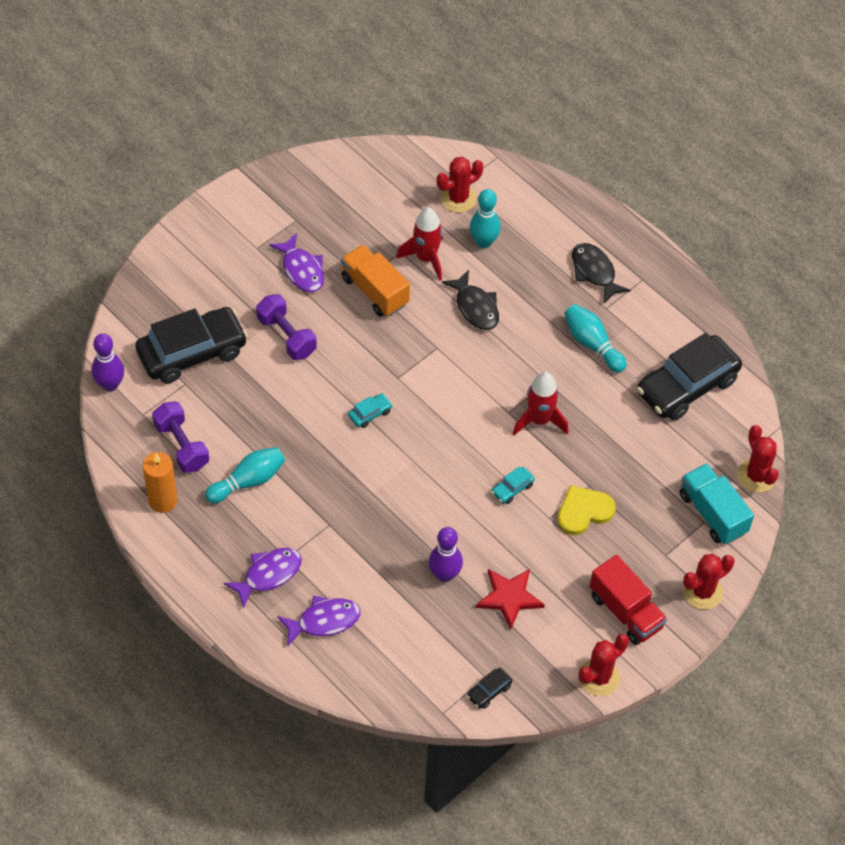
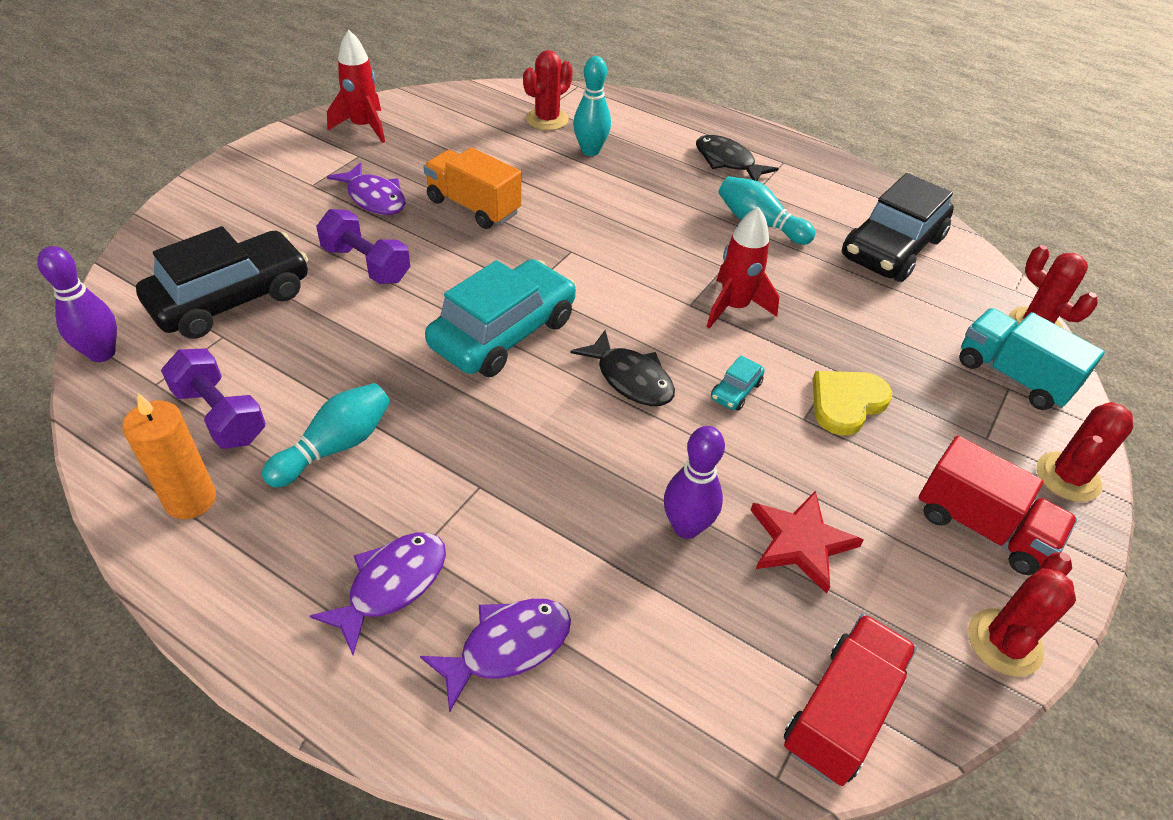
camera: 15 degrees left, 10 degrees down
(370, 414) = (503, 333): turquoise car -> turquoise car, size x2.47
(426, 258) = (527, 171): red rocket -> red rocket (363, 127)
(475, 307) = (604, 207): black fish -> black fish (630, 378)
(489, 691) = (841, 712): black car -> red truck

